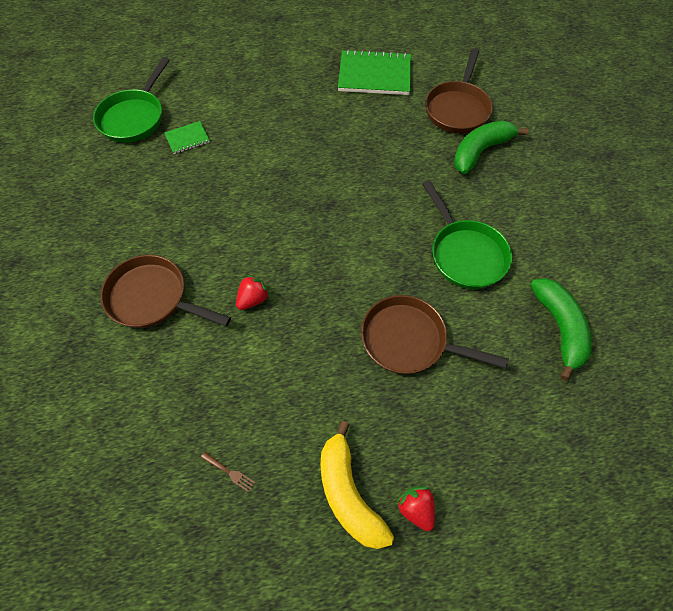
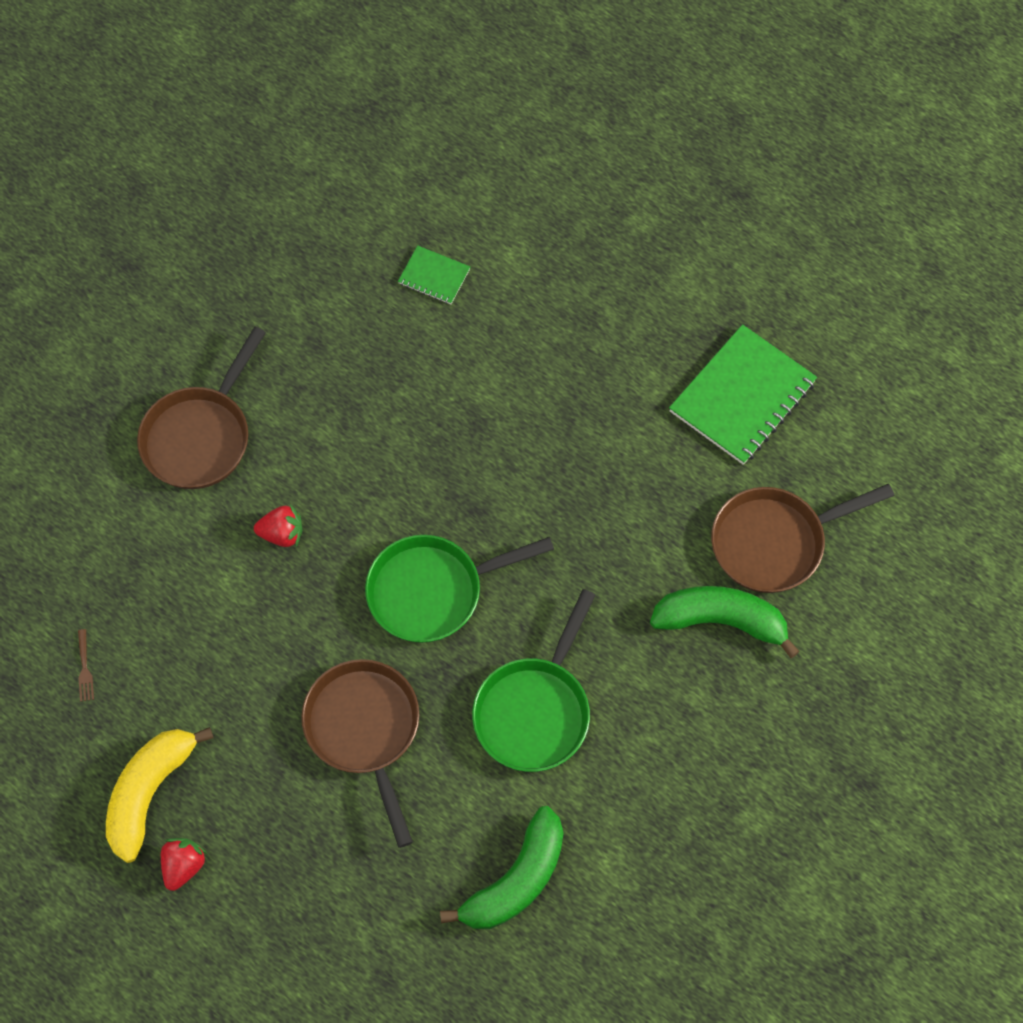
camera: 50 degrees right, 5 degrees up
(134, 117) = (413, 191): green pan -> green pan (433, 591)
(153, 298) = (200, 436): brown pan -> brown pan turned 135 degrees counterclockwise
(374, 75) = (742, 397): green notebook -> green notebook turned 75 degrees clockwise

